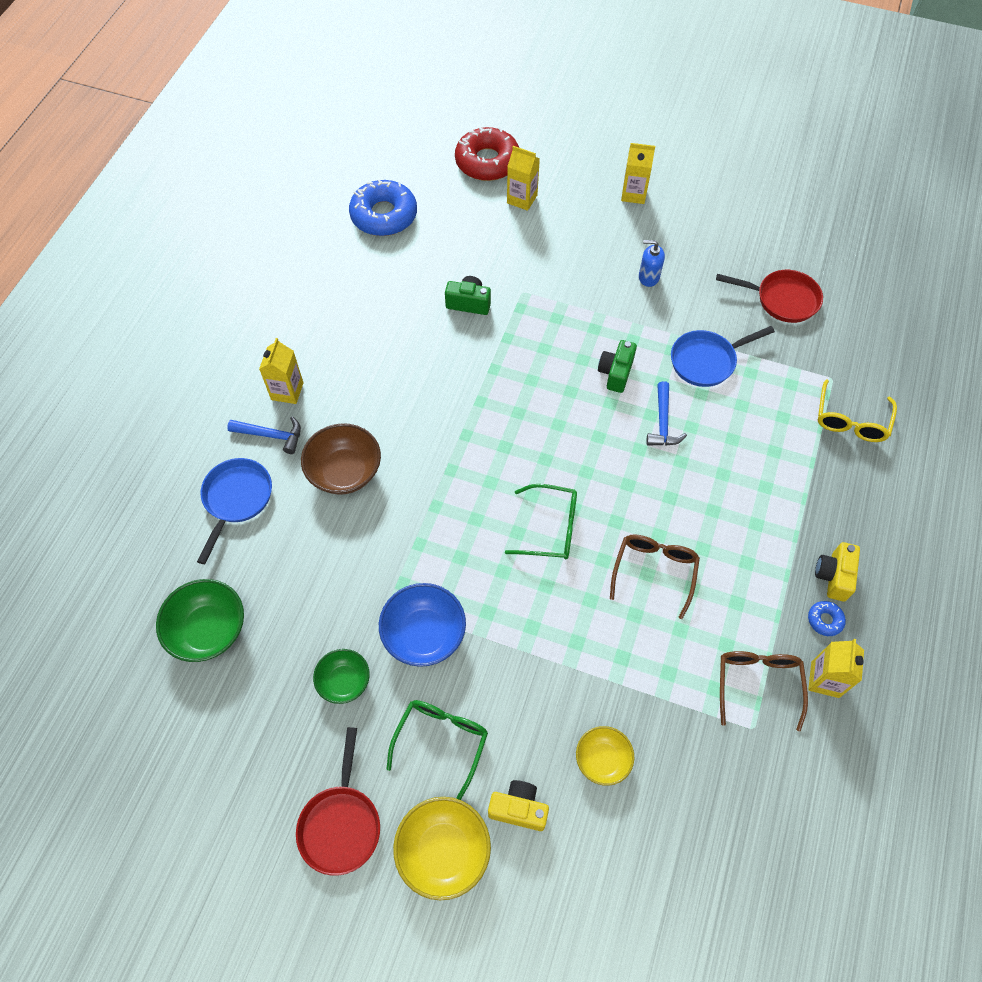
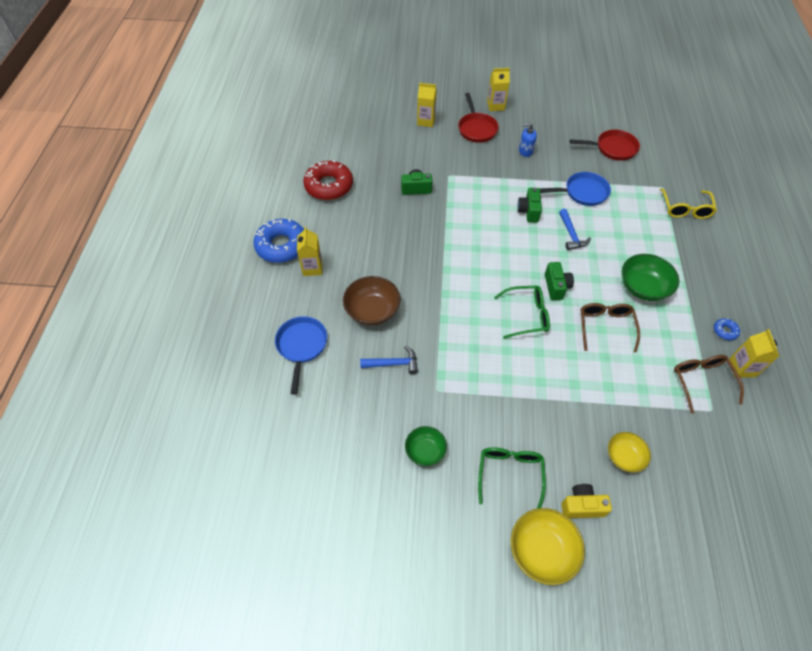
camera: 15 degrees left, 5 degrees down
(208, 630) = (313, 440): green bowl -> green bowl (643, 287)
(271, 435) = (311, 299): blue hammer -> blue hammer (393, 363)
(341, 823) = (461, 552): red pan -> red pan (476, 128)
(384, 215) = (338, 147): blue donut -> blue donut (282, 246)
(424, 634) = (469, 404): blue bowl -> none
(487, 162) = (395, 104): red donut -> red donut (329, 186)
(609, 496) = (556, 287): none -> green camera
(706, 361) = (582, 192): blue pan -> blue pan turned 150 degrees counterclockwise
(833, 576) = (717, 303): yellow camera -> none

